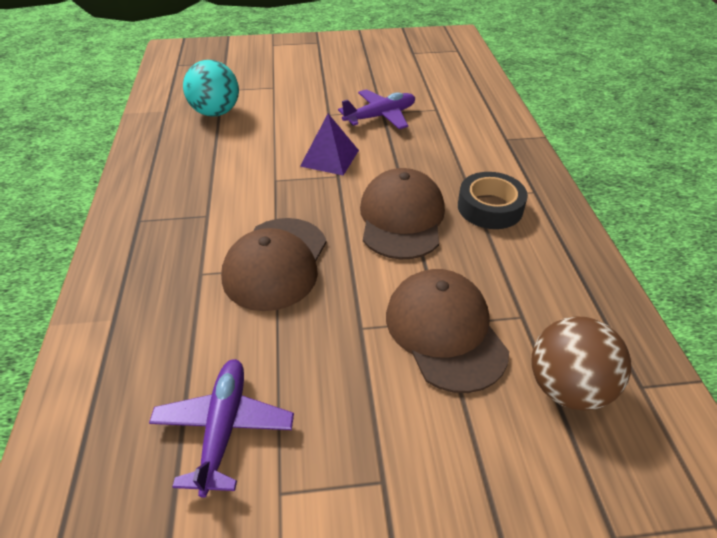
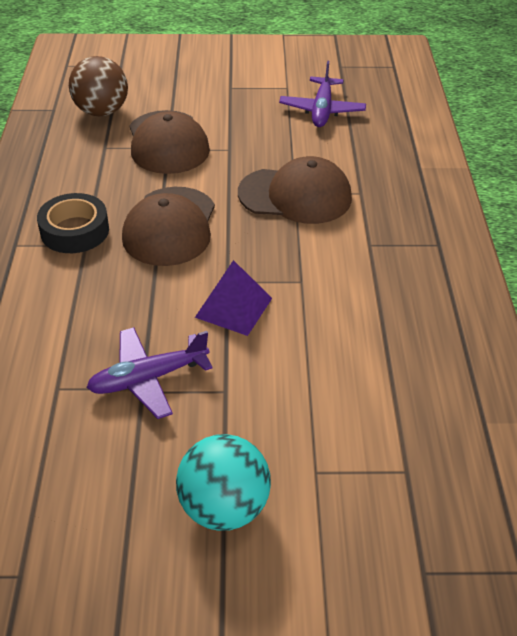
camera: 175 degrees left, 0 degrees up
(216, 112) = (401, 409): turquoise ball -> turquoise ball (224, 507)
(276, 263) = (295, 196): brown cap -> brown cap turned 75 degrees clockwise

